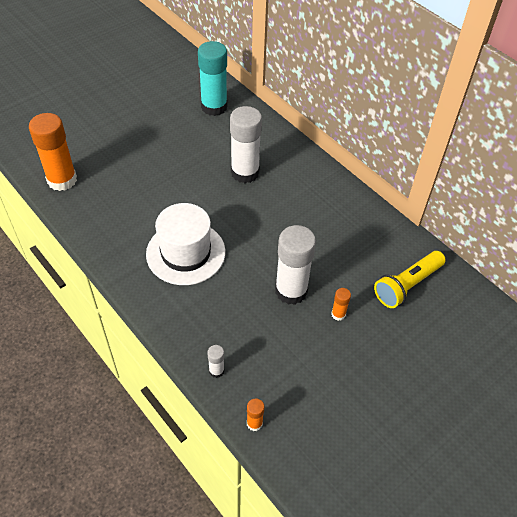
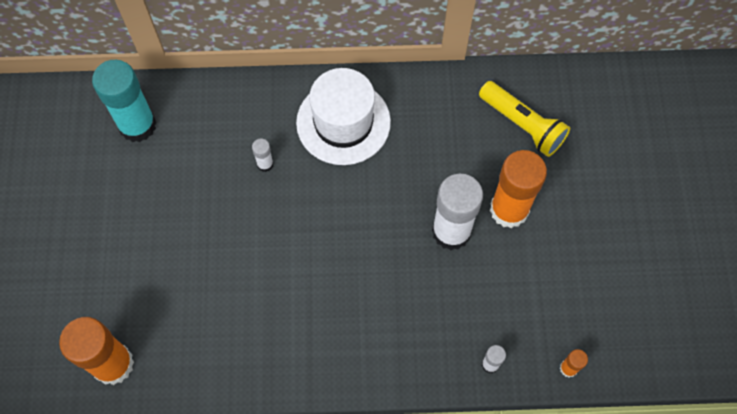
camera: 50 degrees left, 15 degrees up
(186, 253) = (327, 298): white hat -> white hat (343, 122)
(245, 172) = (265, 164): white glue stick -> white glue stick, size x0.43
(338, 314) = (509, 210): orange glue stick -> orange glue stick, size x2.30
(407, 285) = (522, 125): yellow flashlight -> yellow flashlight turned 45 degrees counterclockwise

